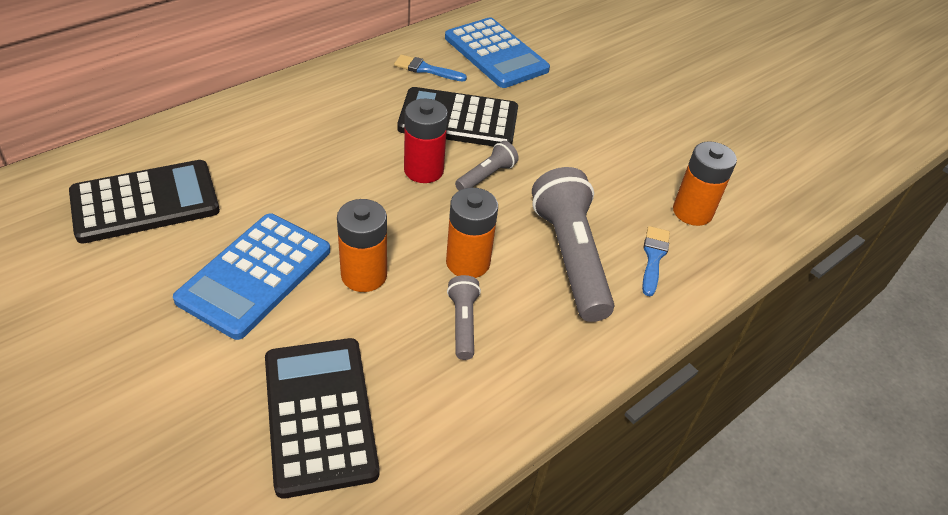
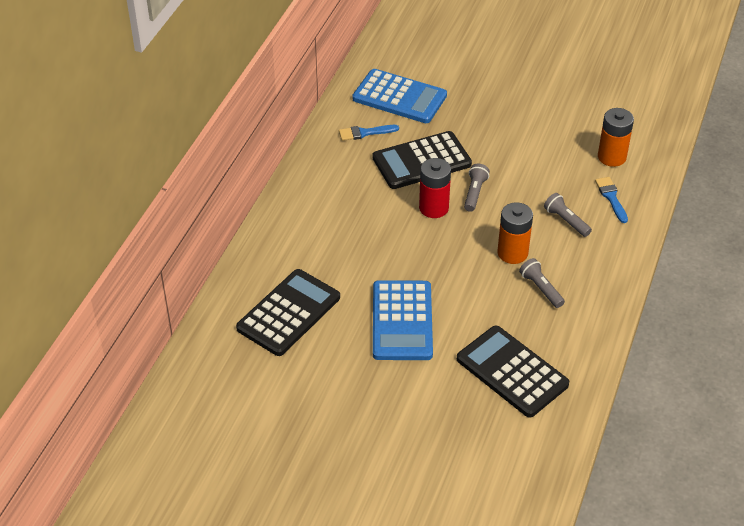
camera: 25 degrees left, 0 degrees up
(364, 275) = (462, 290): orange battery -> none
(570, 257) = (566, 221): grey flashlight -> grey flashlight, size x0.49

